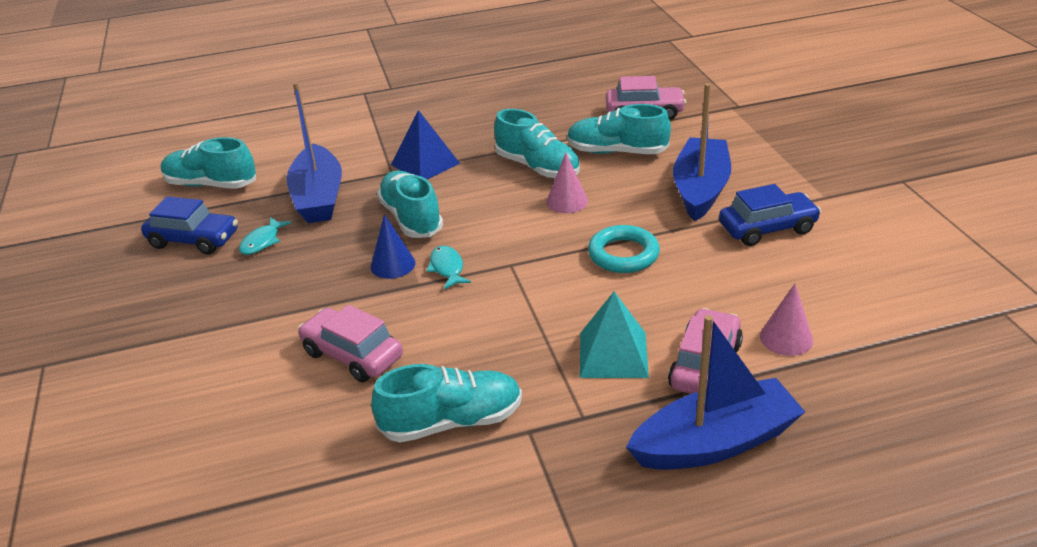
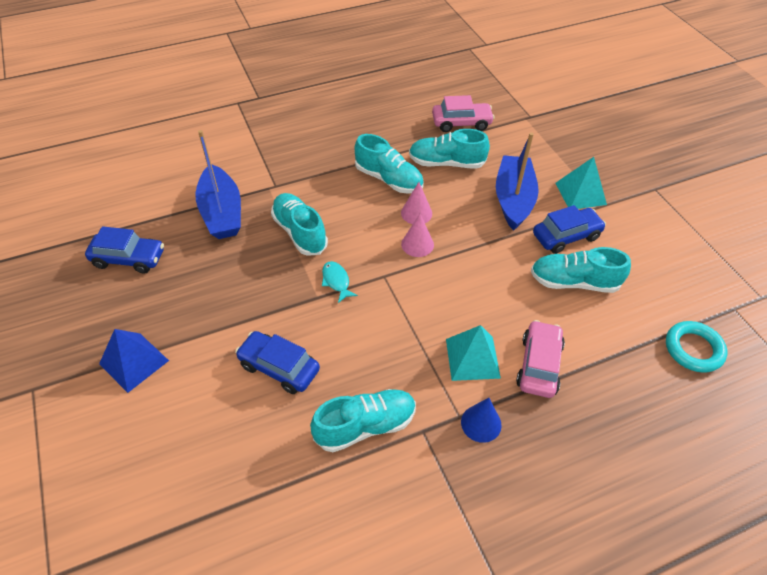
camera: 10 degrees left, 15 degrees up
(211, 184) = (130, 201): turquoise shoe -> turquoise shoe (574, 282)
(262, 242) = (185, 259): turquoise fish -> none
(352, 355) = (279, 367): pink car -> blue car
(393, 264) = (293, 279): blue cone -> blue cone (481, 423)
(425, 164) = (301, 177): blue pyramid -> blue pyramid (134, 362)
(623, 254) = (466, 264): turquoise ring -> turquoise ring (693, 349)
(715, 442) = (554, 433): blue boat -> none
(786, 338) = (591, 337): pink cone -> pink cone (417, 244)
(795, 184) = (580, 193): none -> turquoise pyramid

